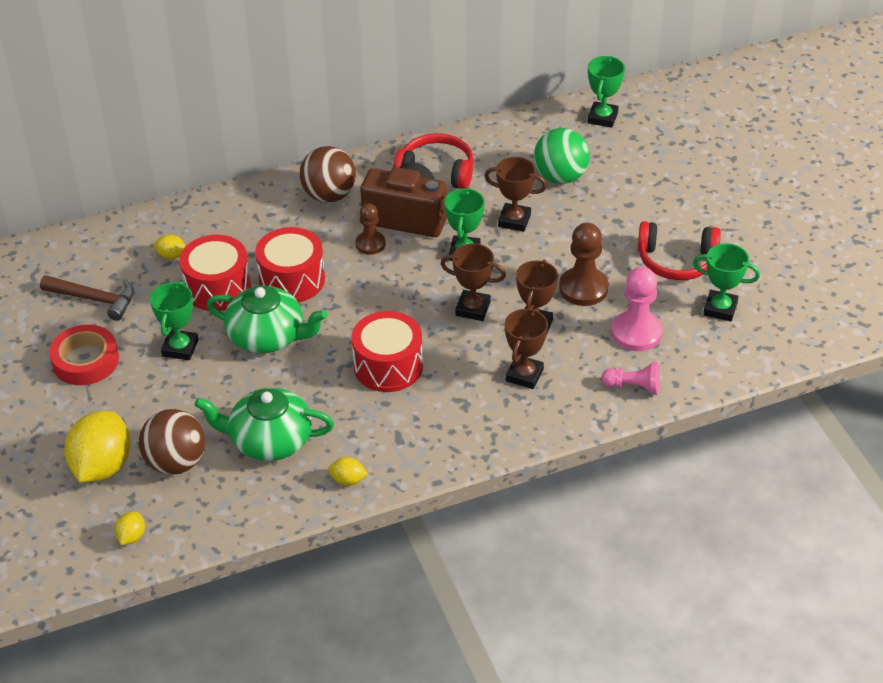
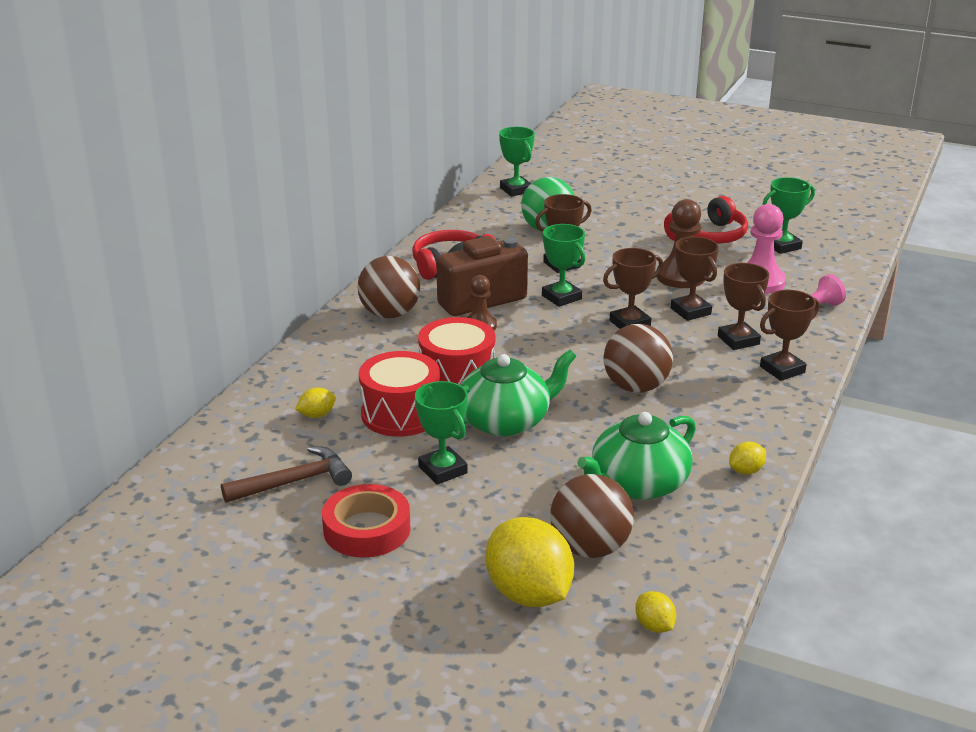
camera: 45 degrees left, 15 degrees down
(388, 366) = (636, 387): red drum -> brown ball
(510, 421) = (782, 370): none -> brown trophy

